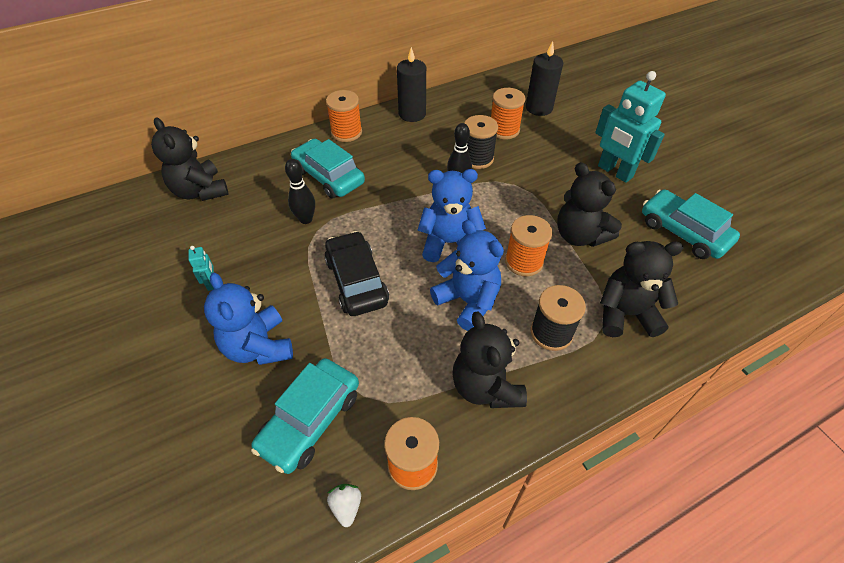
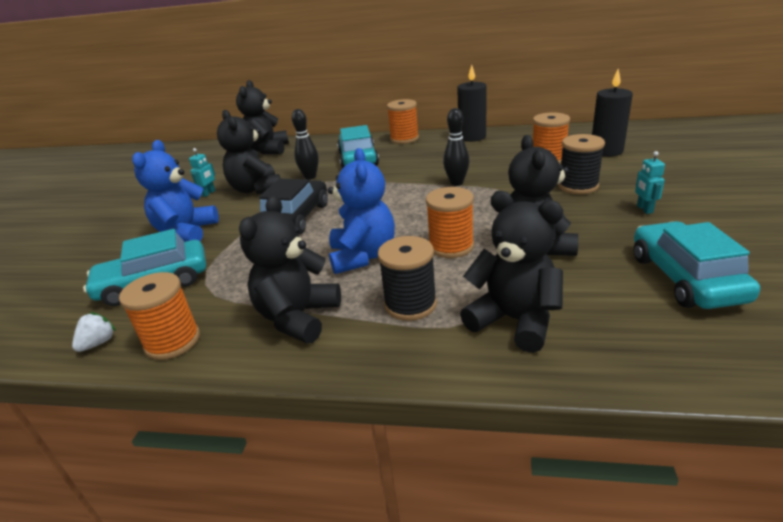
camera: 40 degrees right, 20 degrees down
(264, 257) = (256, 189): none -> black teddy bear
(449, 243) = (398, 216): blue teddy bear -> none
(477, 158) = (496, 171): black spool -> black spool (578, 186)
(614, 172) = (644, 209): turquoise robot -> turquoise robot, size x0.43

